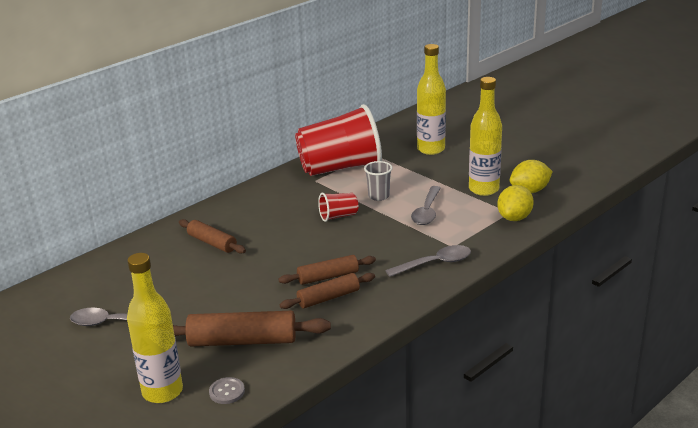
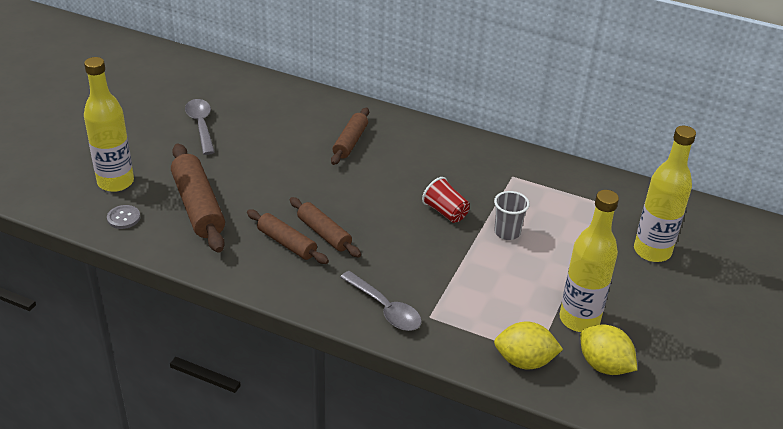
camera: 65 degrees right, 10 degrees up
(340, 168) = (553, 187): red cup -> none
(427, 212) = (494, 279): grey spoon -> none

